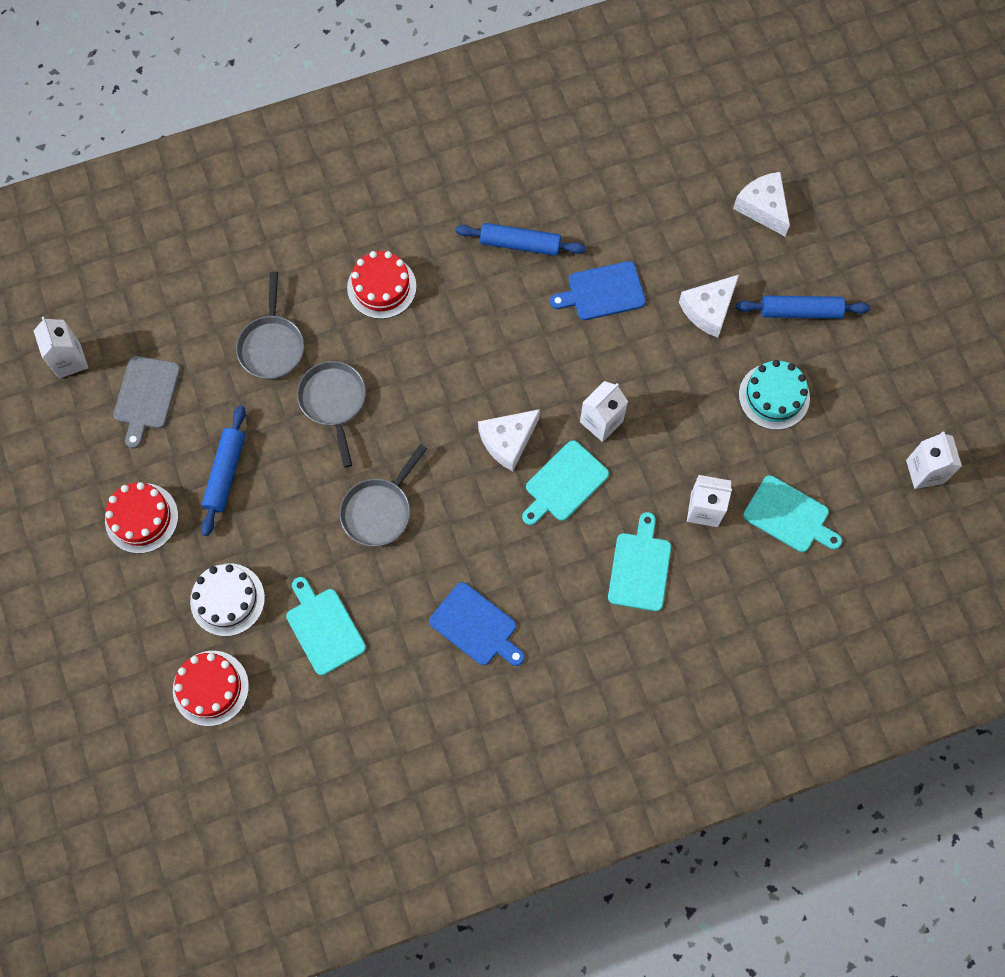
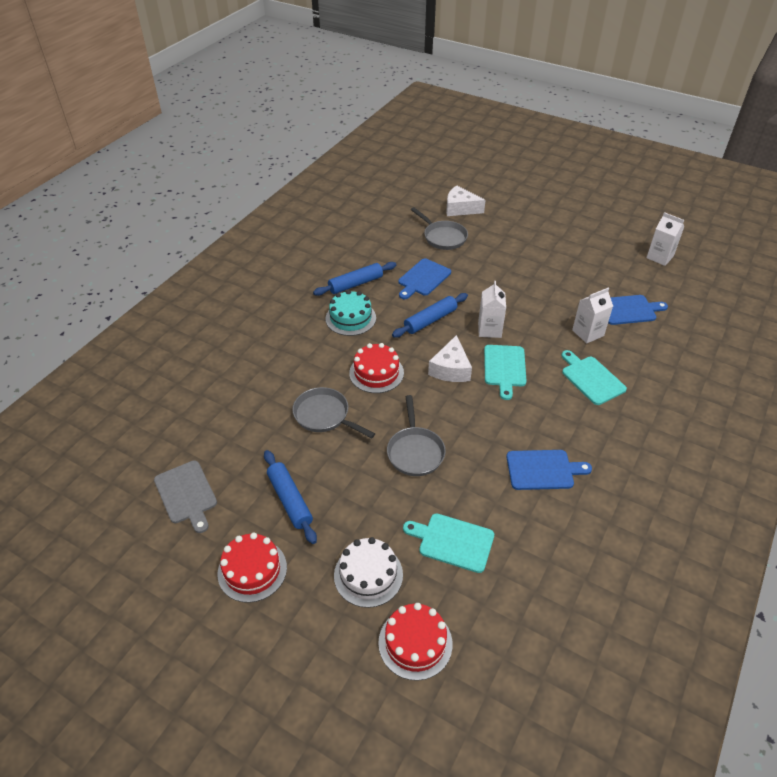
camera: 40 degrees left, 25 degrees down
(69, 360) = (103, 511): white carton -> none
(272, 346) = (253, 412): grey pan -> grey pan (443, 237)
(381, 287) = (295, 345): red cake -> red cake (376, 373)
(708, 310) = (484, 256): white cheese -> none
(774, 396) = (558, 270): turquoise cake -> turquoise cake (350, 318)
(789, 516) = (629, 310): turquoise cutting board -> blue cutting board
(800, 311) = (527, 234): blue rolling pin -> blue rolling pin (430, 320)

